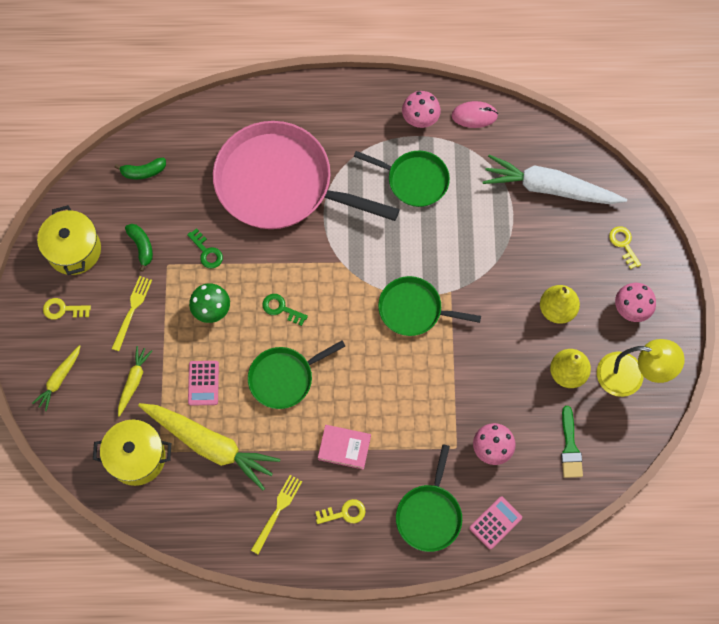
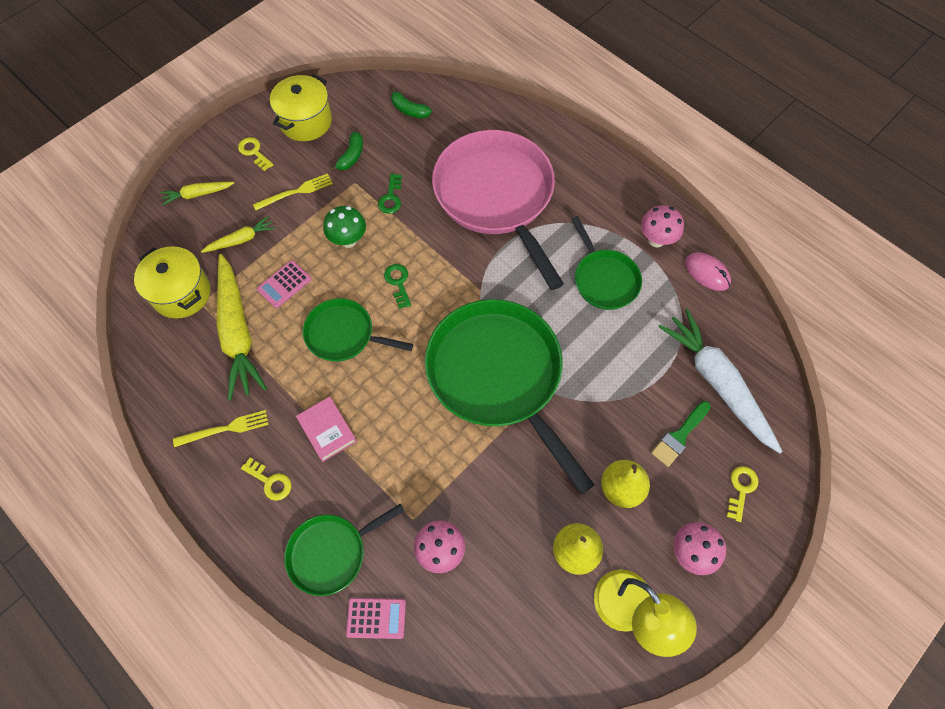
camera: 45 degrees right, 5 degrees down
(413, 309) = (498, 375): green pan -> green pan, size x1.92
(570, 447) = (510, 620): green brush -> green brush (679, 436)

